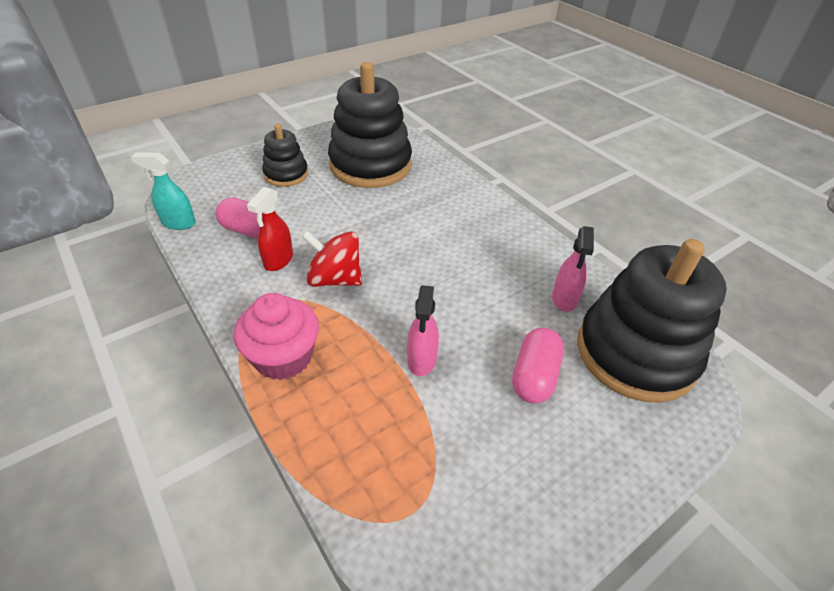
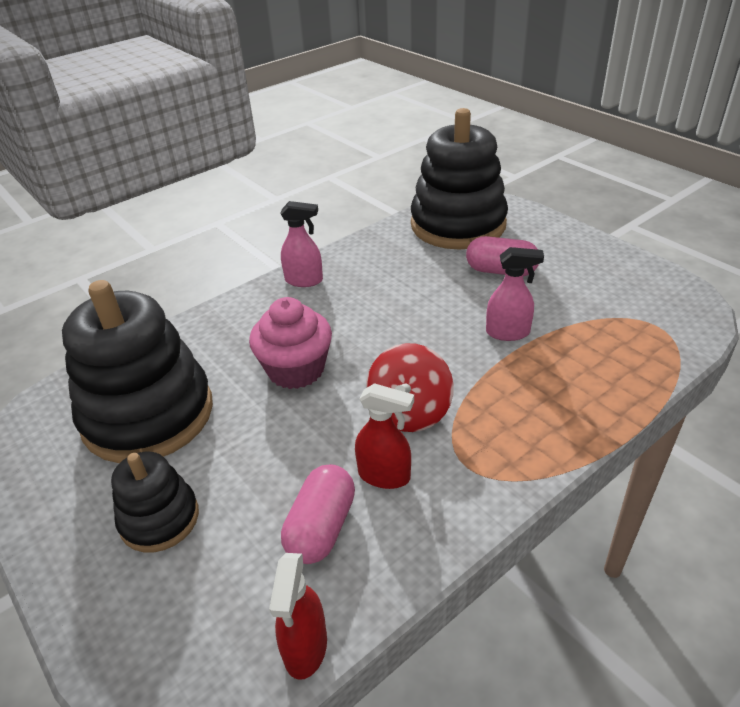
camera: 90 degrees left, 5 degrees down
(178, 223) = (305, 648): turquoise spray bottle -> red spray bottle
(283, 357) = (544, 432): pink cupcake -> pink cupcake (296, 369)
(564, 299) = (404, 254): pink spray bottle -> pink spray bottle (304, 280)

